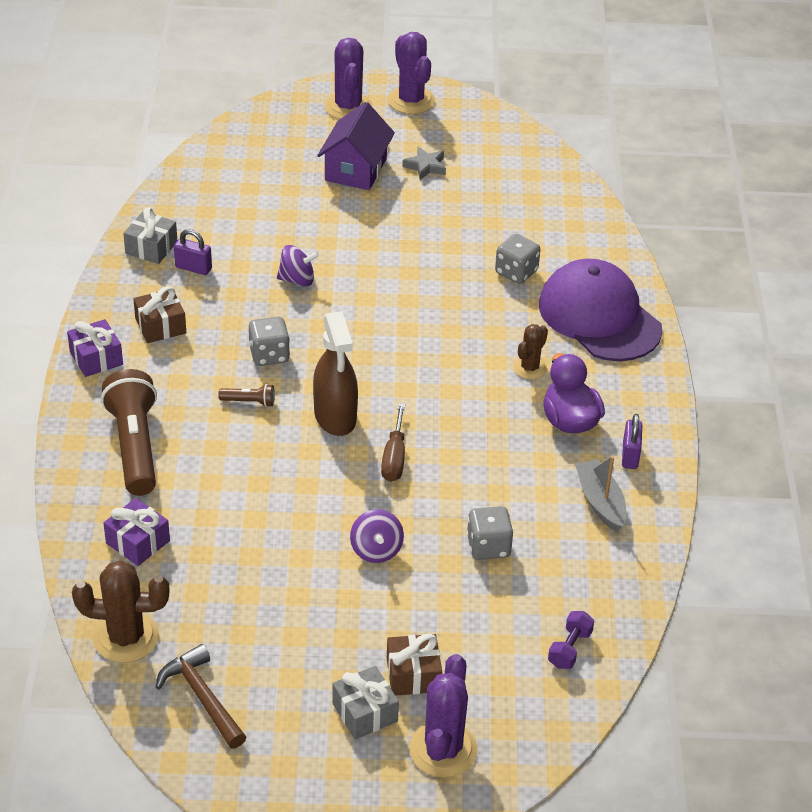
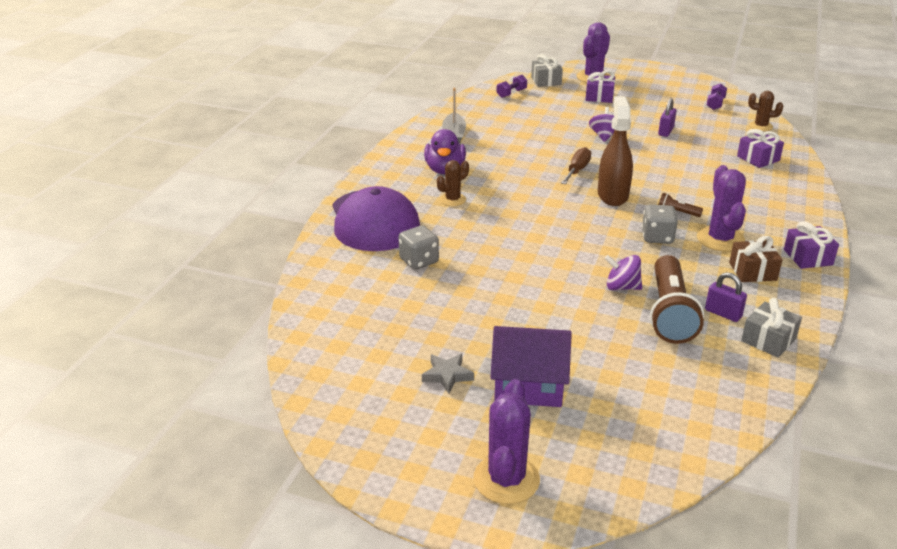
camera: 160 degrees left, 10 degrees down
(126, 637) = (760, 126): brown cactus -> brown cactus, size x0.60
(135, 446) = (766, 201): brown flashlight -> brown flashlight (669, 313)
(202, 698) = (715, 104): brown hammer -> purple dumbbell
(355, 169) = (528, 386): purple house -> purple house turned 60 degrees clockwise
(364, 712) = (629, 90): grey gift -> grey gift (546, 81)
(411, 100) = (418, 472): purple cactus -> purple cactus (720, 239)
(413, 675) = (599, 97): brown gift -> purple gift
(488, 547) = (535, 129): grey dice -> none
(630, 456) = (418, 150): purple padlock -> purple padlock (665, 131)

